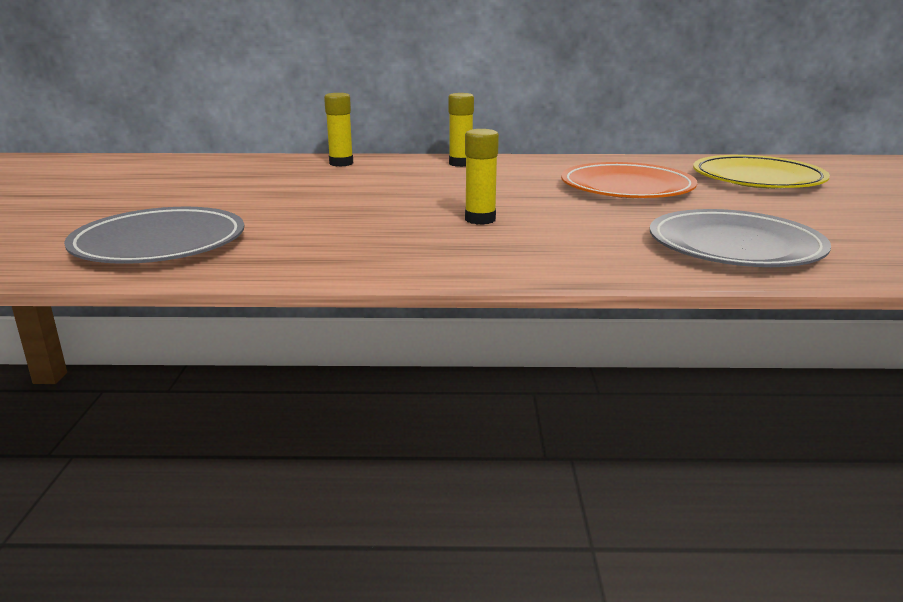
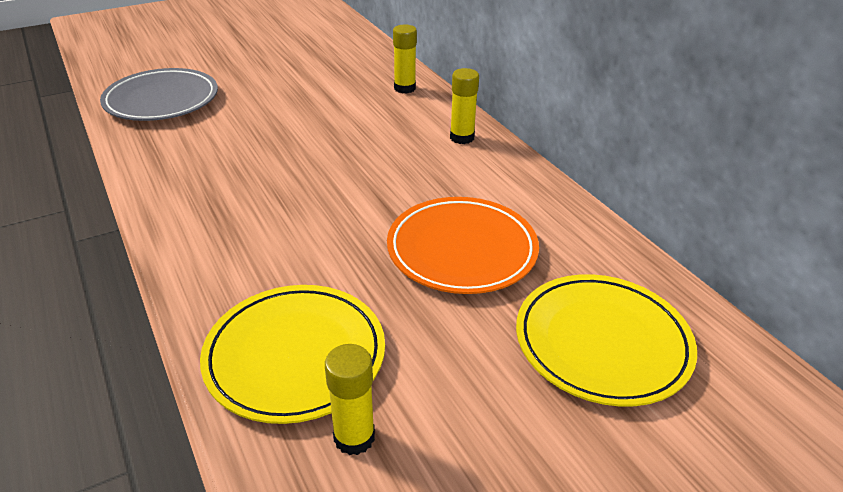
camera: 60 degrees right, 15 degrees up
(480, 219) = (289, 195): yellow glue stick -> yellow glue stick (354, 437)
(734, 247) = (295, 356): grey plate -> yellow plate

